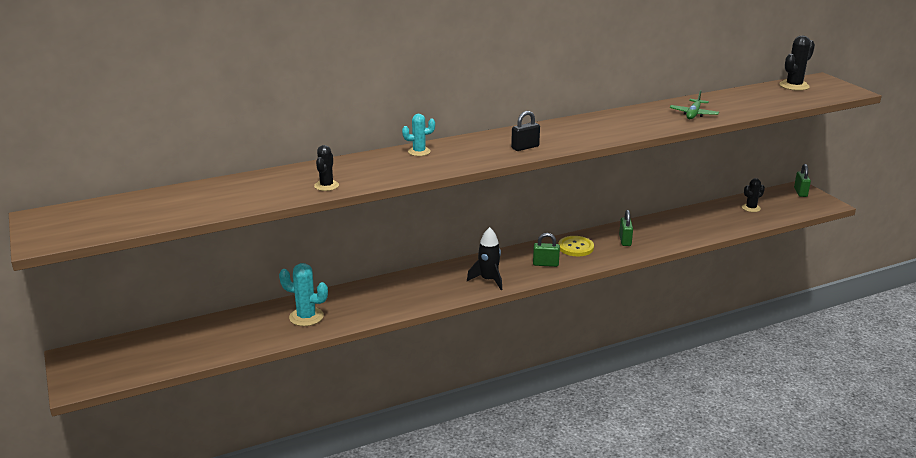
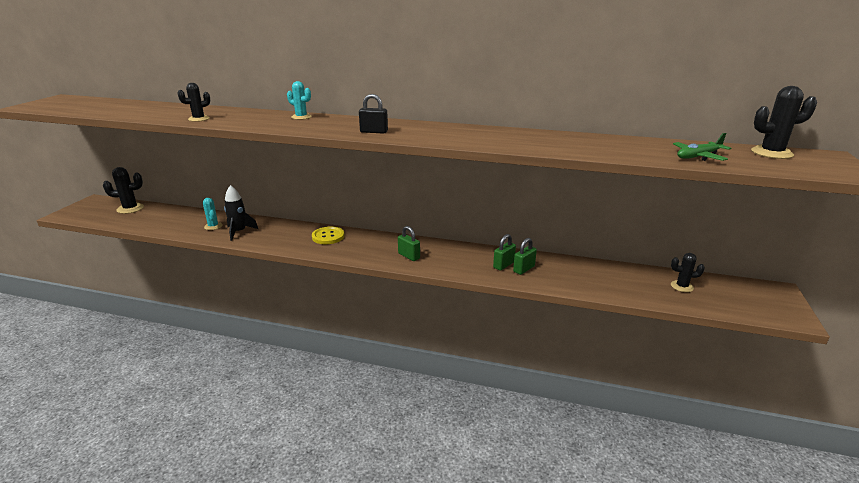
camera: 40 degrees right, 0 degrees up
(153, 343) = (130, 208): none -> black cactus
(306, 317) = (213, 226): turquoise cactus -> turquoise cactus, size x0.66
(488, 280) = (350, 250): black rocket -> black rocket (239, 232)
(575, 247) = (454, 254): yellow button -> yellow button (328, 236)
(693, 114) = (584, 147): green plane -> green plane (698, 157)
(800, 192) = (771, 294): green padlock -> green padlock (523, 269)

